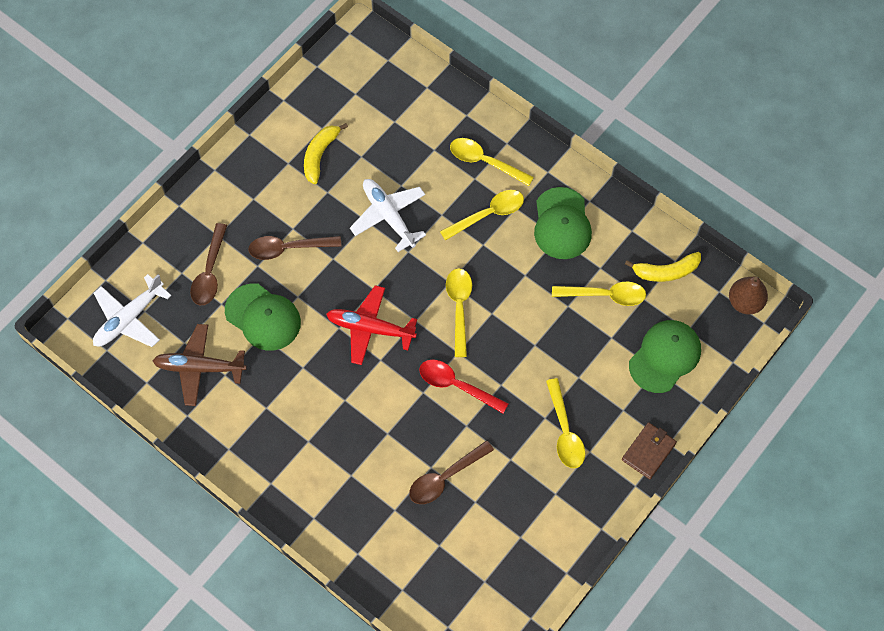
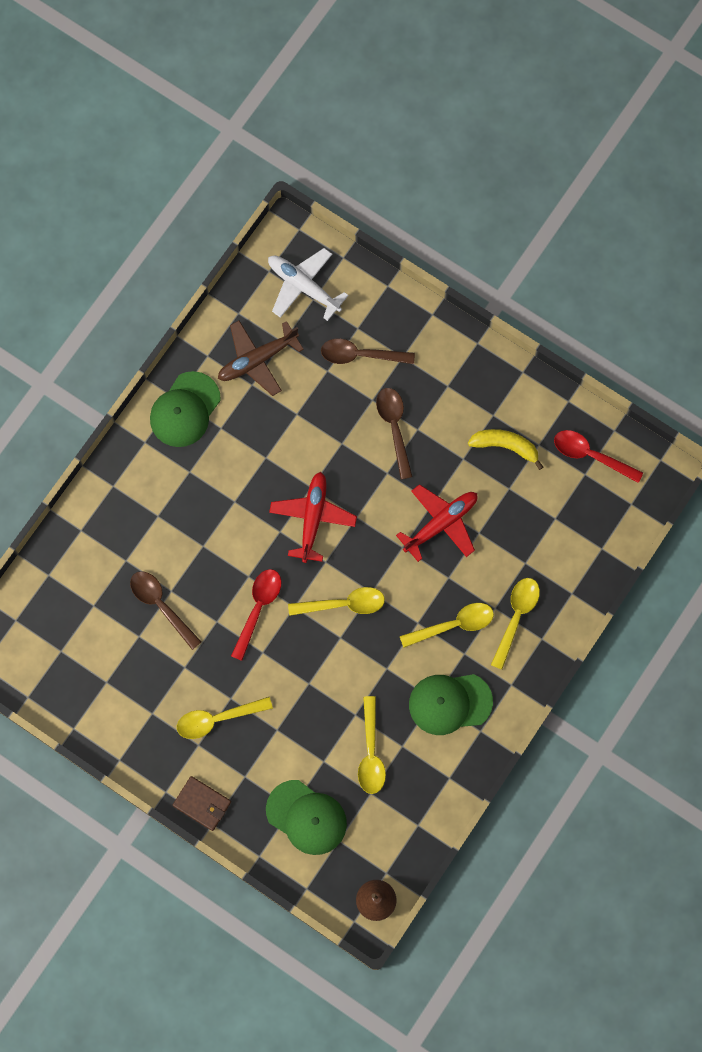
camera: 85 degrees right, 10 degrees up
(199, 368) = (257, 360): brown plane -> brown plane turned 120 degrees counterclockwise
(263, 317) = (316, 412): green cap -> green cap (185, 410)
(338, 87) = (591, 455): none -> red spoon
(388, 216) = (441, 523): white plane -> red plane
(488, 214) = (453, 625): yellow spoon -> yellow spoon turned 75 degrees counterclockwise
(666, 271) = (404, 815): yellow banana -> none

